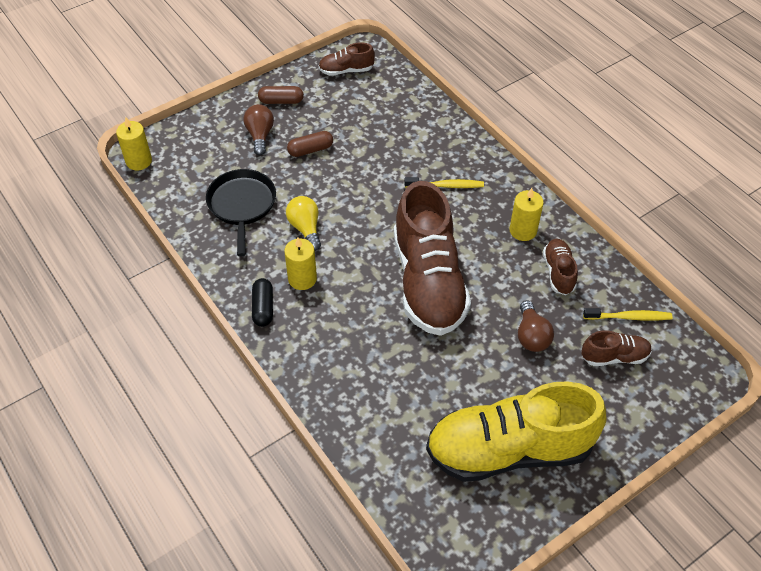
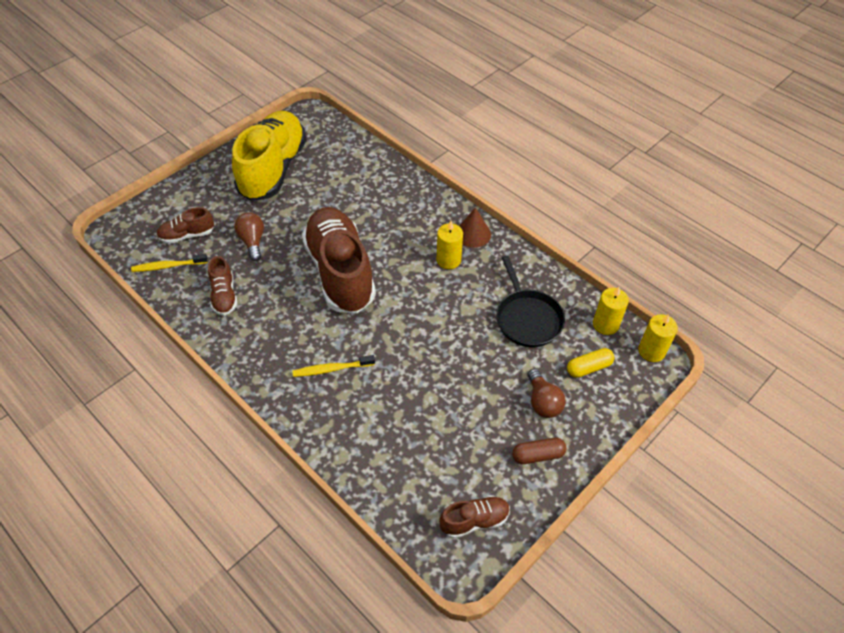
camera: 170 degrees right, 0 degrees up
(205, 156) = (588, 367): none -> yellow capsule
(263, 308) = (473, 234): black capsule -> brown cone
(305, 228) = (460, 304): yellow light bulb -> none
(310, 150) = (482, 391): brown capsule -> none
(509, 450) = (273, 169): yellow shoe -> yellow shoe turned 60 degrees counterclockwise
(523, 230) = (254, 331): yellow candle -> yellow candle (605, 324)

